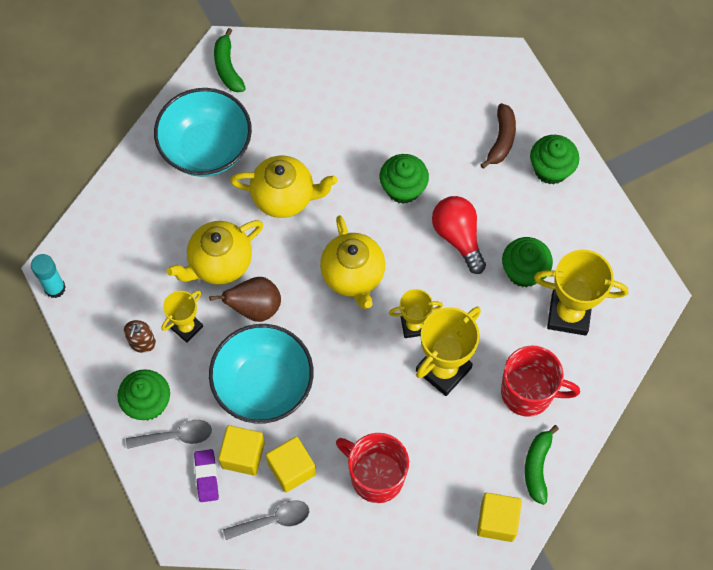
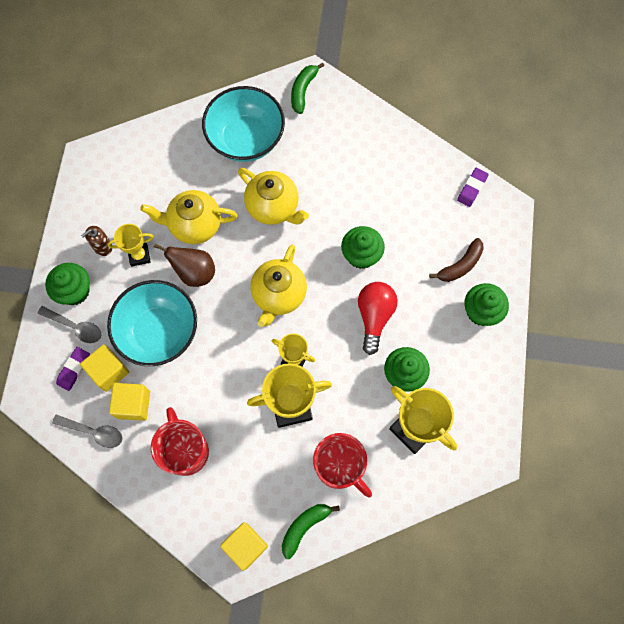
camera: 35 degrees right, 5 degrees up
(55, 288) = (75, 171): turquoise glue stick -> none
(459, 62) = (472, 188): none -> purple eraser

